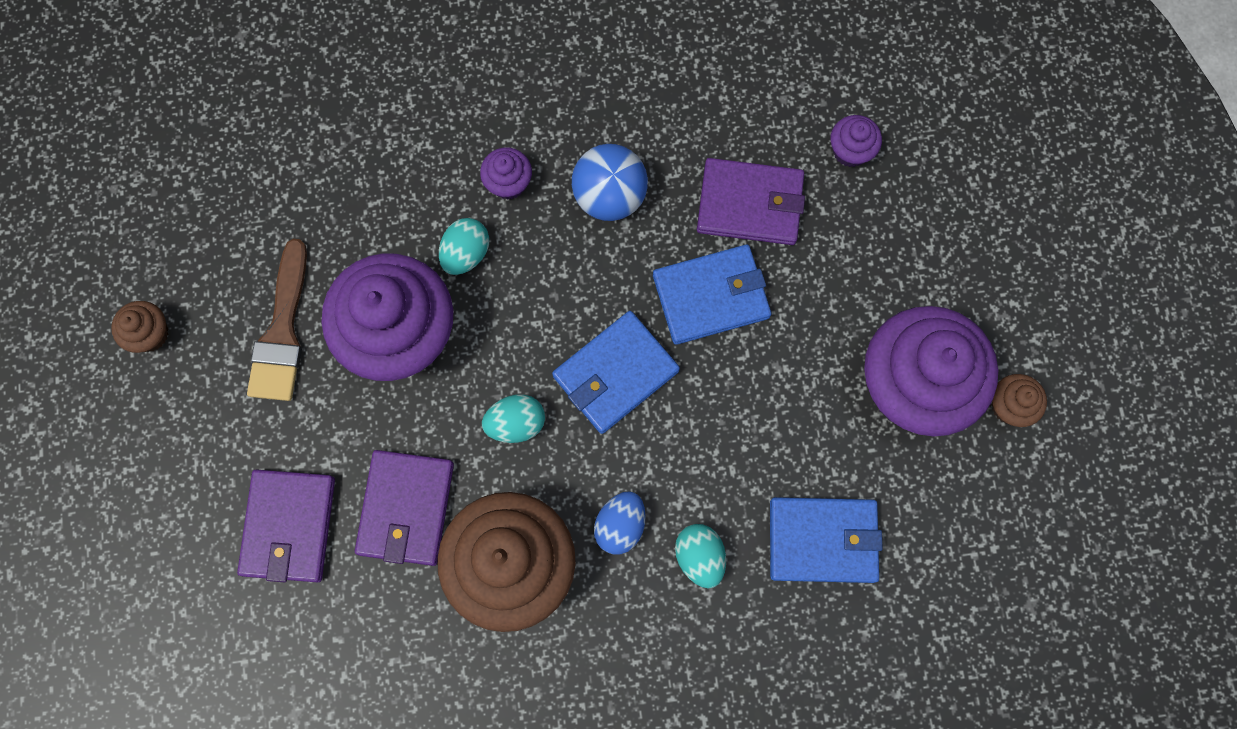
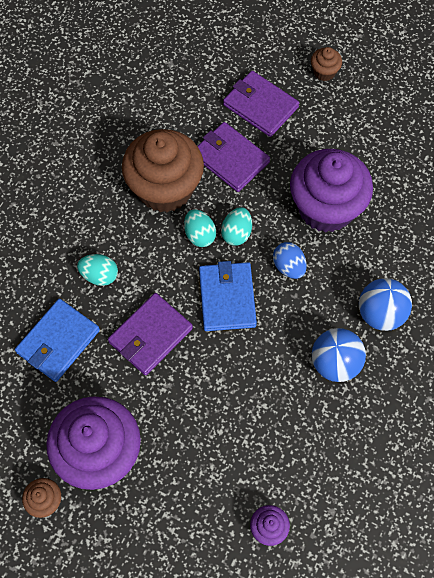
camera: 125 degrees right, 10 degrees down
(150, 334) = (406, 99): brown cupcake -> brown cupcake (324, 72)
(282, 332) = (366, 155): brown brush -> none
(466, 253) = (351, 266): turquoise egg -> turquoise egg (199, 235)
(508, 183) = (380, 313): purple cupcake -> blue ball
(620, 525) = (145, 249): blue egg -> blue egg (288, 267)
(711, 296) = (234, 378): blue wallet -> none
(750, 204) = (275, 440): purple wallet -> purple wallet (150, 335)

